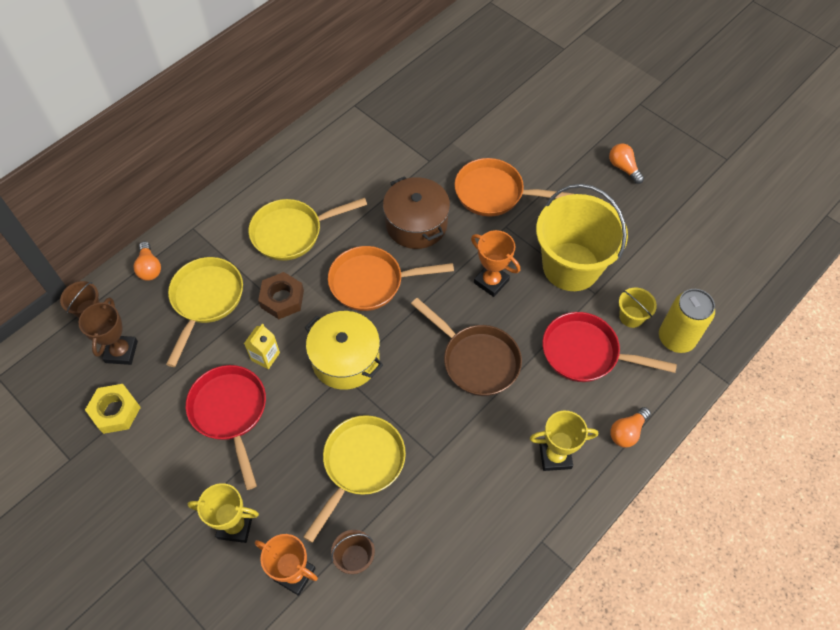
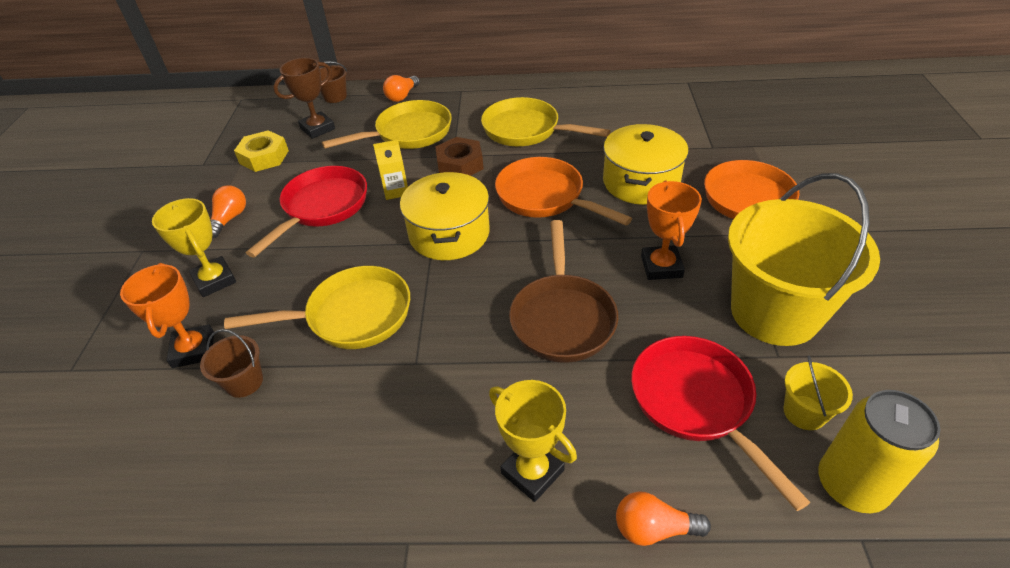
camera: 50 degrees right, 15 degrees down
(416, 224) = (641, 182): brown pot -> yellow pot
(623, 168) = (957, 268): orange light bulb -> orange light bulb (229, 219)

